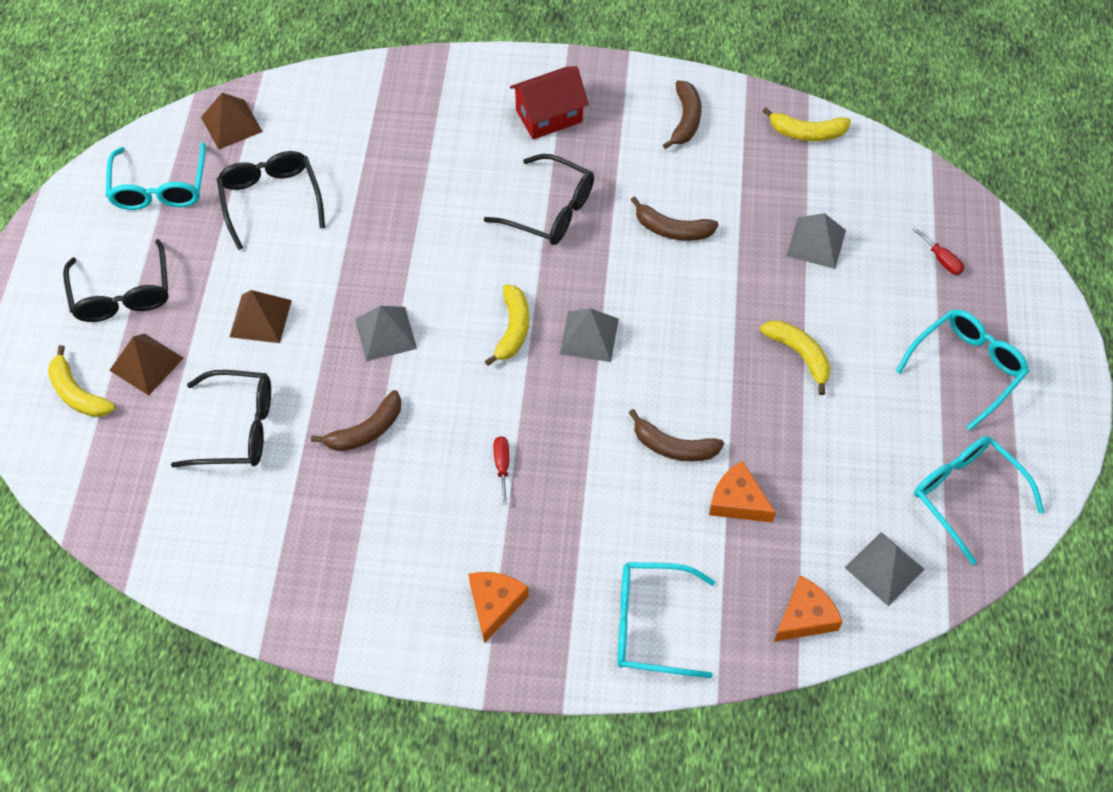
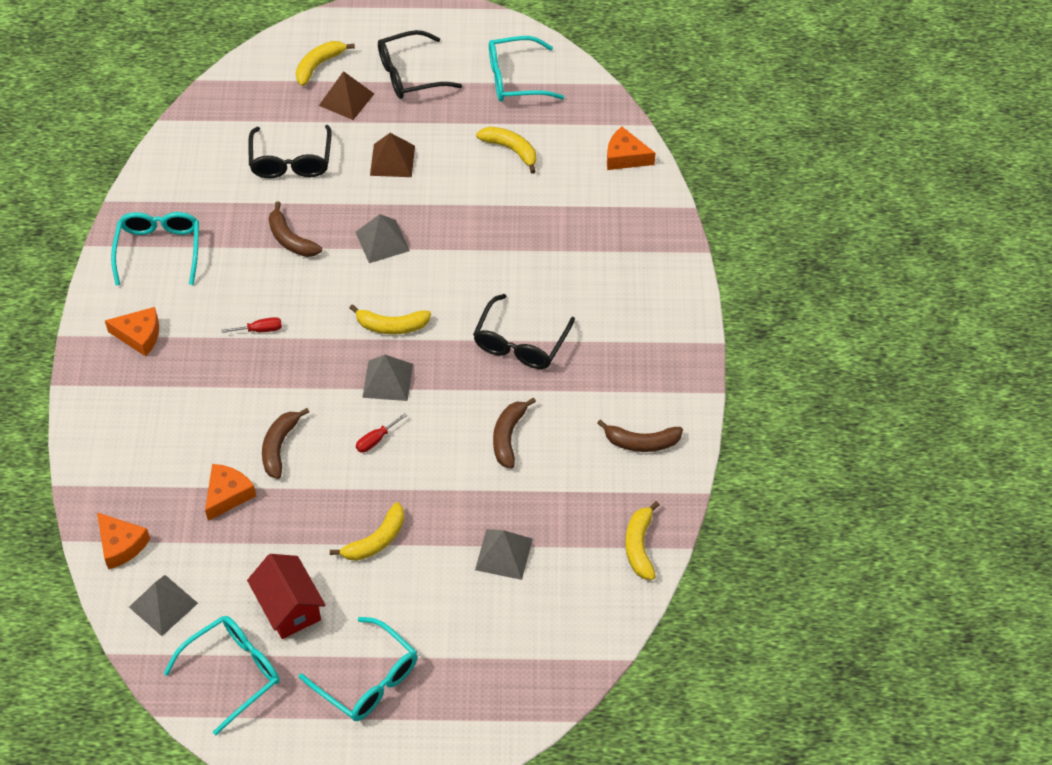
camera: 85 degrees right, 5 degrees down
(231, 124) = (589, 113): brown pyramid -> none
(271, 200) = (511, 150): black glasses -> yellow banana
(305, 98) = (625, 157): none -> orange cheese
(549, 116) = (630, 334): red house -> red house (289, 607)
(651, 624) = (118, 438): turquoise glasses -> turquoise glasses (159, 250)
(941, 260) = (493, 663): red screwdriver -> red screwdriver (376, 440)

